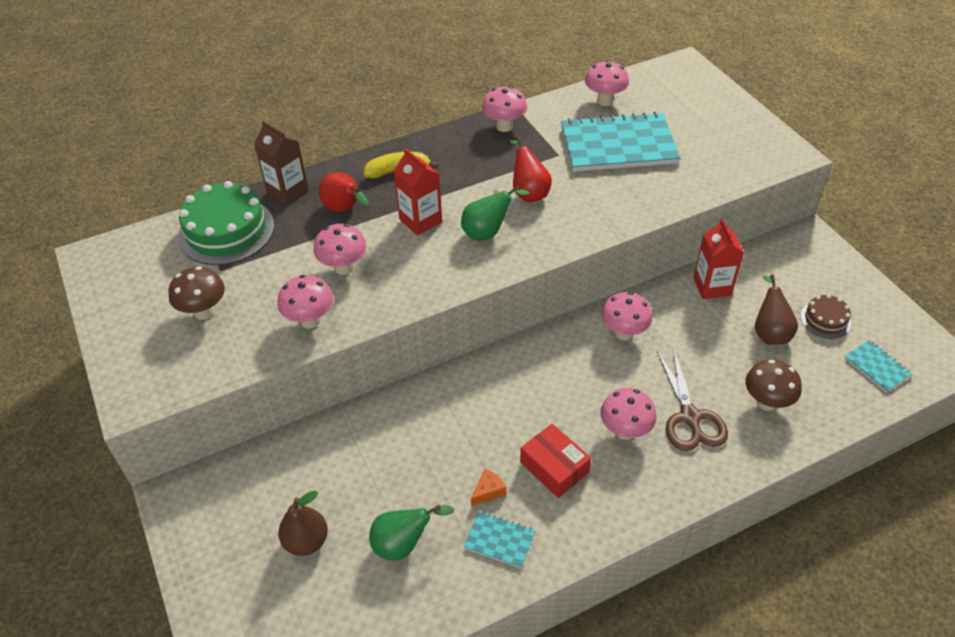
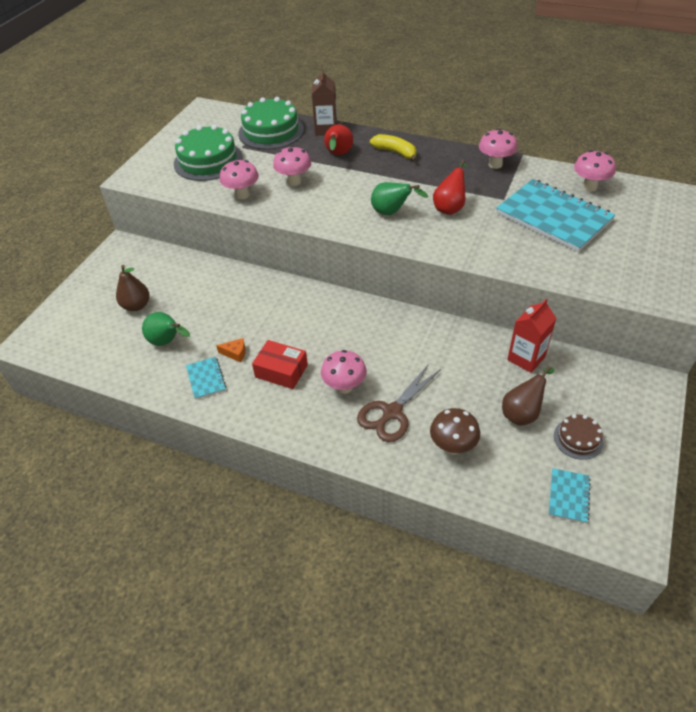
camera: 50 degrees right, 0 degrees up
(204, 312) = (208, 160): brown mushroom -> green cake
(420, 220) = (366, 184): red carton -> none
(554, 467) = (281, 371): red box -> red box turned 75 degrees counterclockwise
(624, 333) = (426, 339): pink mushroom -> none

